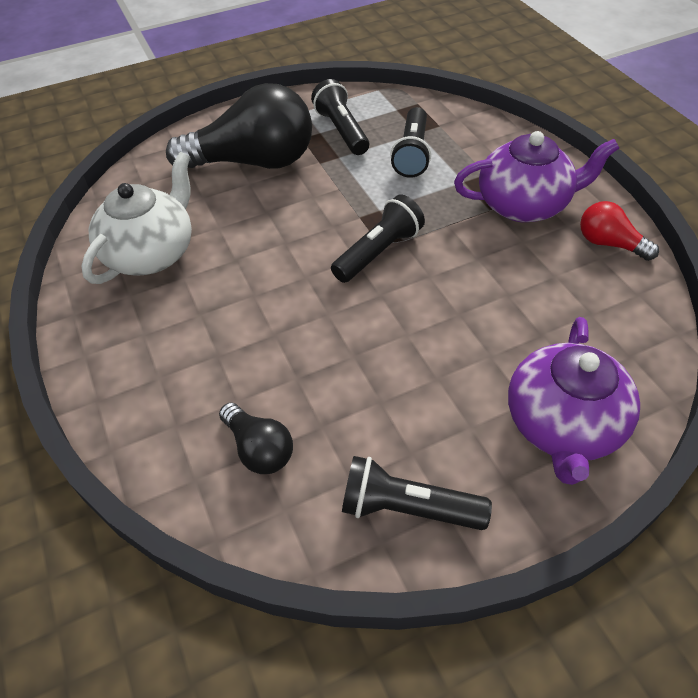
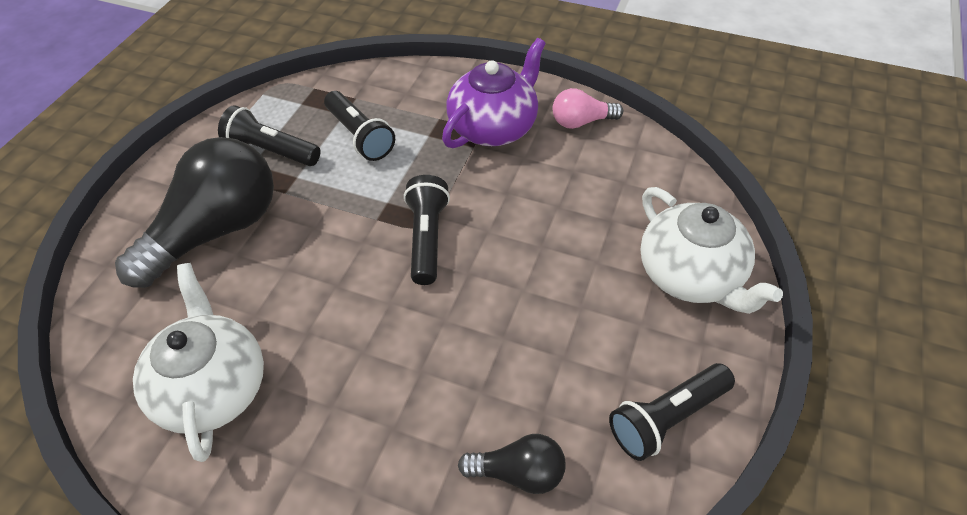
camera: 45 degrees left, 0 degrees up
(562, 425) = (691, 276): purple teapot -> white teapot
(609, 244) = (581, 122): red light bulb -> pink light bulb

